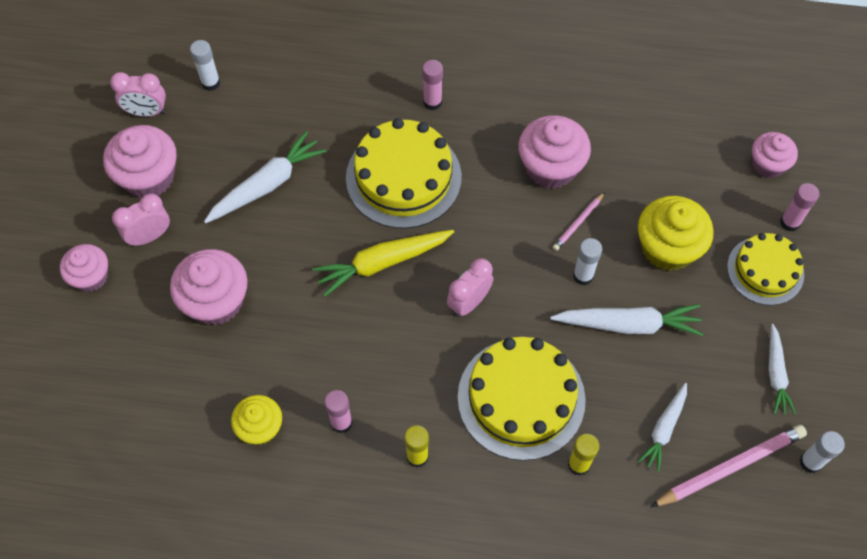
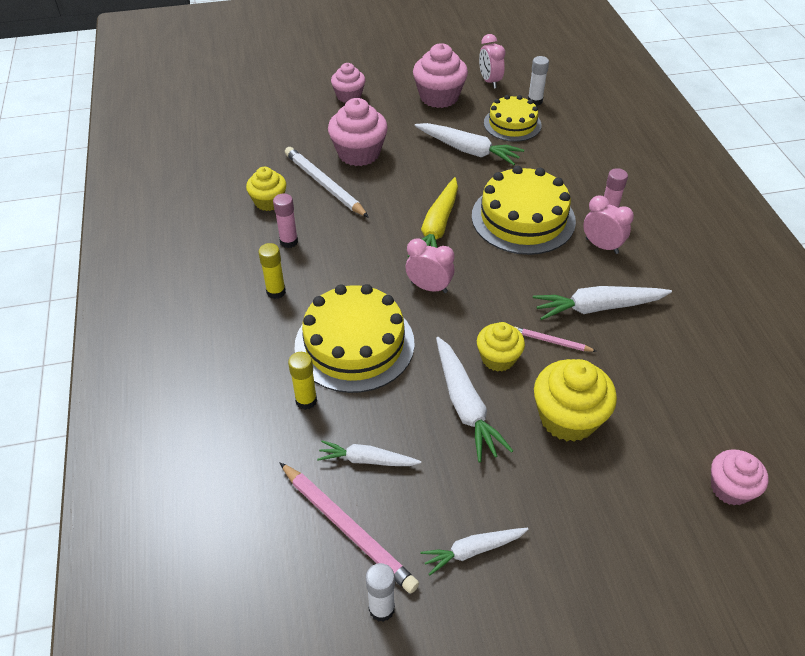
camera: 70 degrees right, 15 degrees down
(150, 236) = (393, 110): pink clock -> pink clock (601, 246)
(257, 356) = (324, 184): none -> white pencil
(382, 263) = (437, 227): yellow carrot -> yellow carrot turned 120 degrees counterclockwise
(550, 167) = (597, 307): pink cupcake -> white carrot
(583, 276) = (498, 358): white glue stick -> yellow cupcake
(765, 270) = (593, 513): yellow cake -> yellow cake (512, 124)
(789, 222) = (669, 526): pink glue stick -> none

